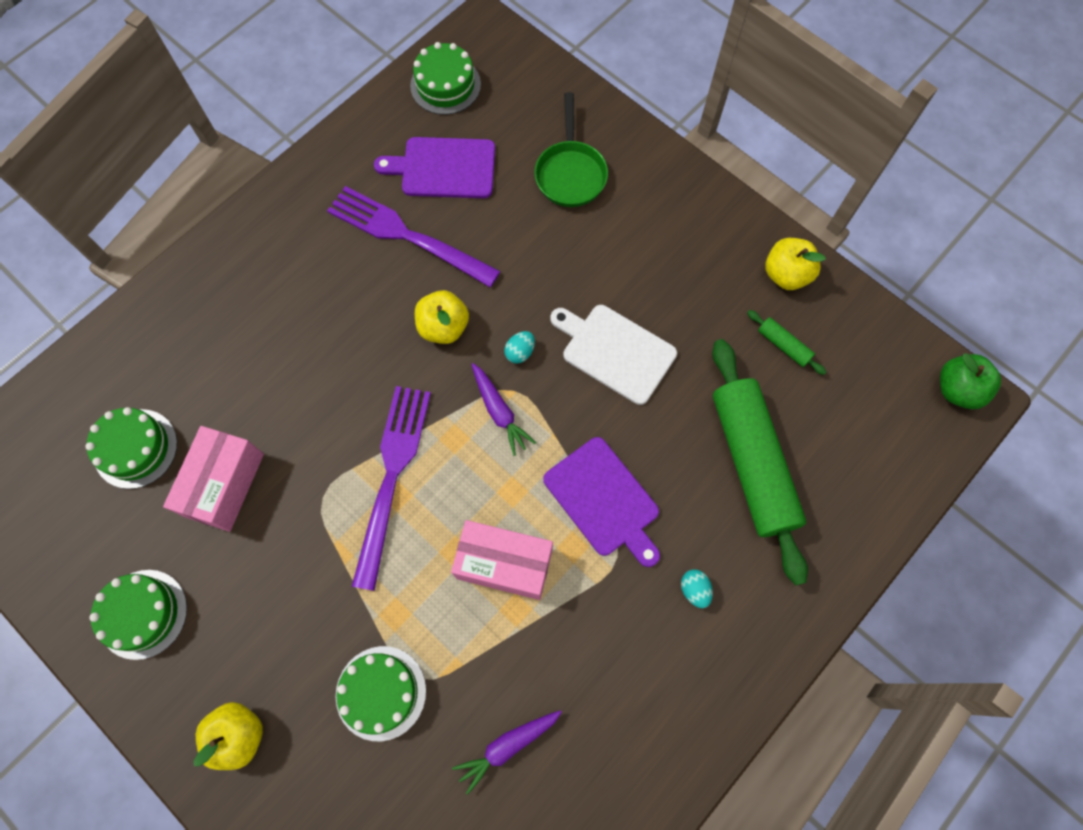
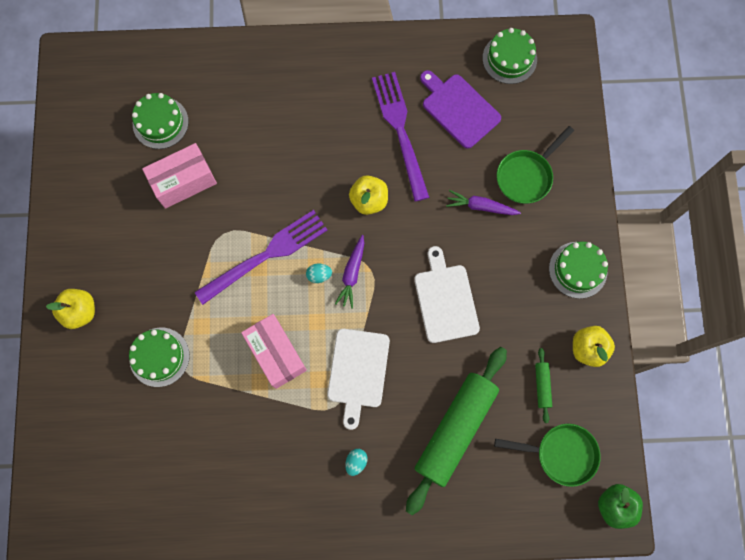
camera: 45 degrees right, 5 degrees up
(143, 614) = (91, 211): green cake -> green cake (578, 270)
(508, 746) = (191, 441): purple carrot -> purple carrot (481, 207)
(520, 352) = (395, 252): turquoise egg -> turquoise egg (319, 275)
(604, 500) = (358, 371): purple cutting board -> white cutting board
(865, 390) = (561, 453): none -> green pan

